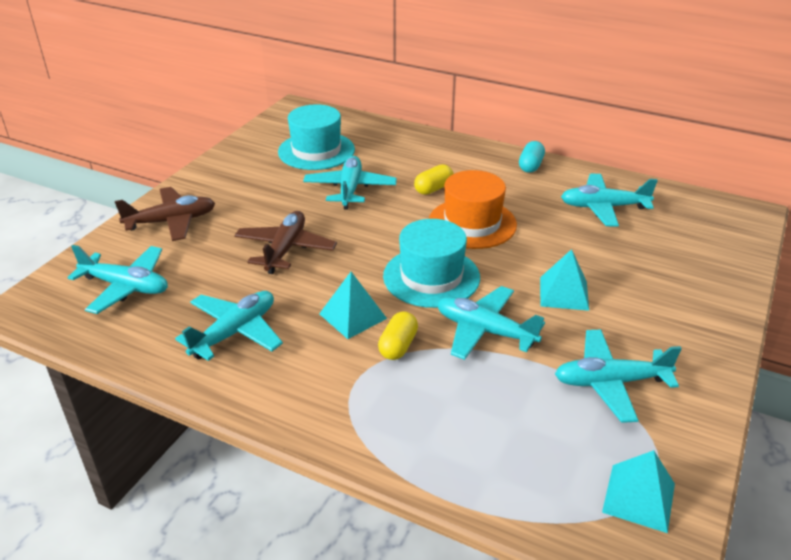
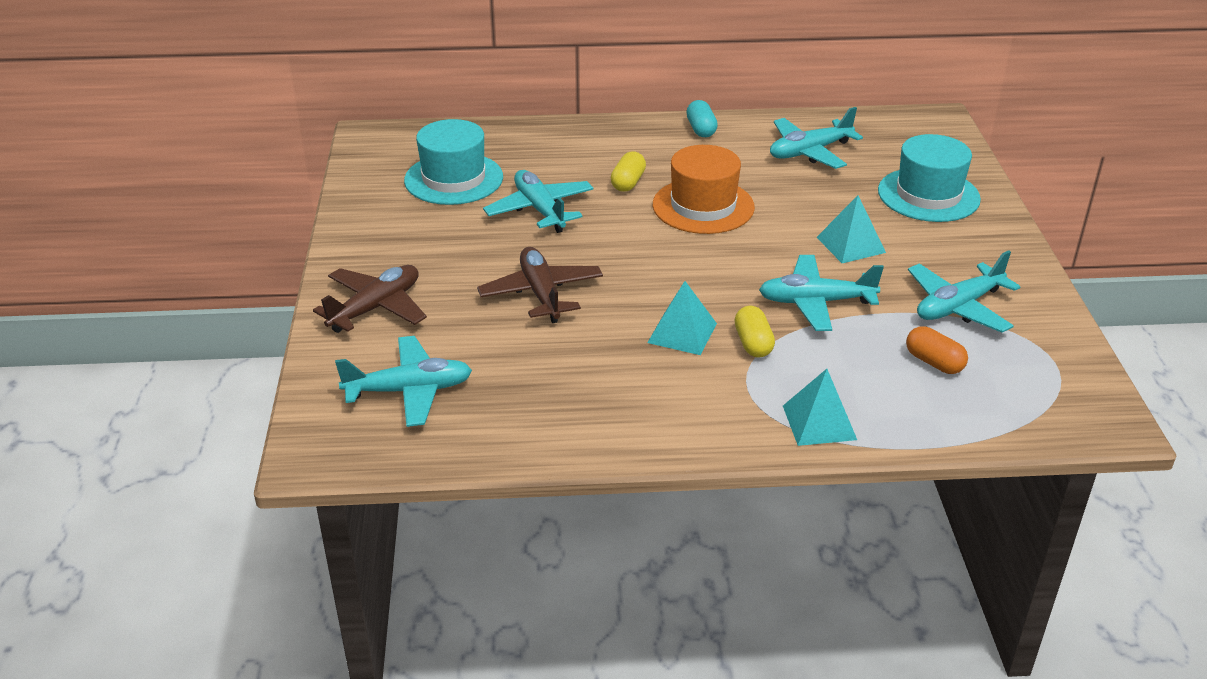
camera: 30 degrees left, 0 degrees up
(235, 332) = (583, 390): turquoise plane -> none
(431, 277) = (717, 270): turquoise hat -> turquoise hat (928, 195)
(537, 424) = (934, 362): none -> orange capsule
(638, 497) = (1057, 385): turquoise pyramid -> turquoise pyramid (819, 422)

